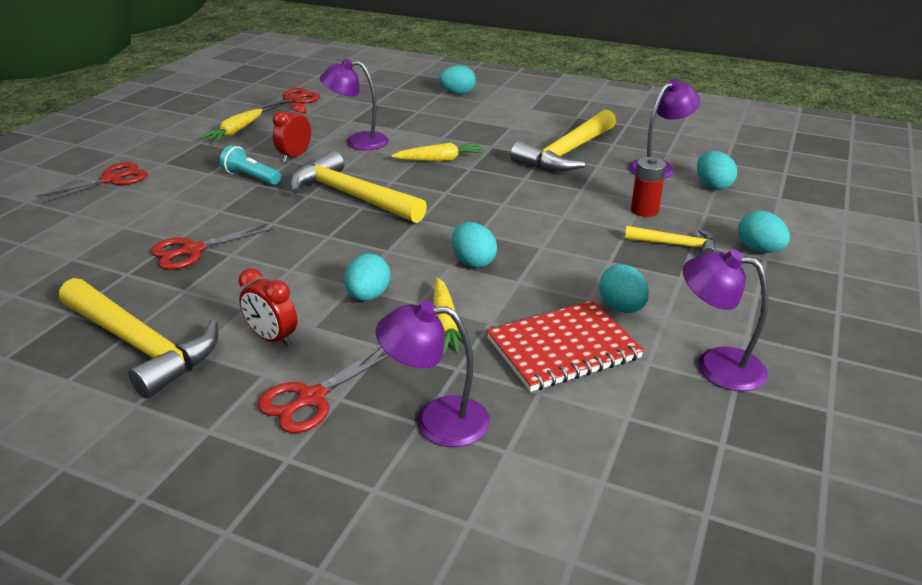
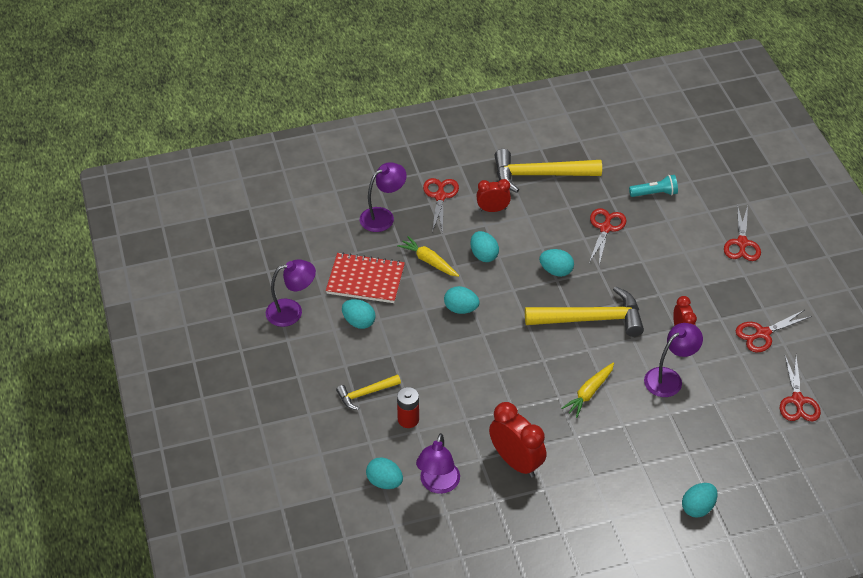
camera: 140 degrees right, 15 degrees up
(235, 132) = (763, 334): yellow carrot -> red scissors
(251, 177) = (672, 297): turquoise flashlight -> turquoise flashlight (654, 193)
(563, 348) = (365, 280): red notebook -> red notebook turned 75 degrees clockwise
(567, 153) = (516, 462): yellow hammer -> red clock
(759, 250) = (316, 419): turquoise egg -> turquoise egg (556, 271)

